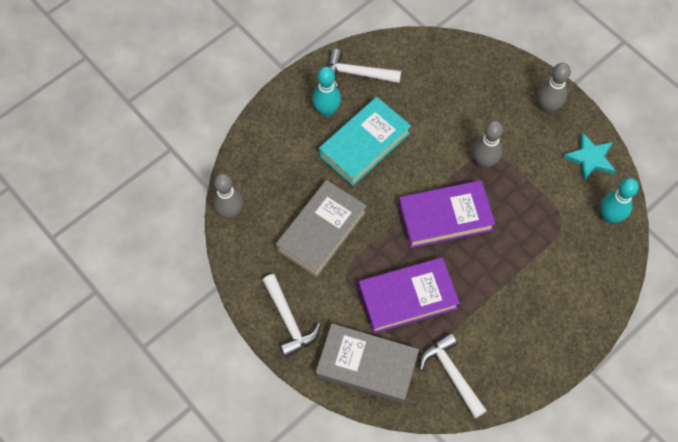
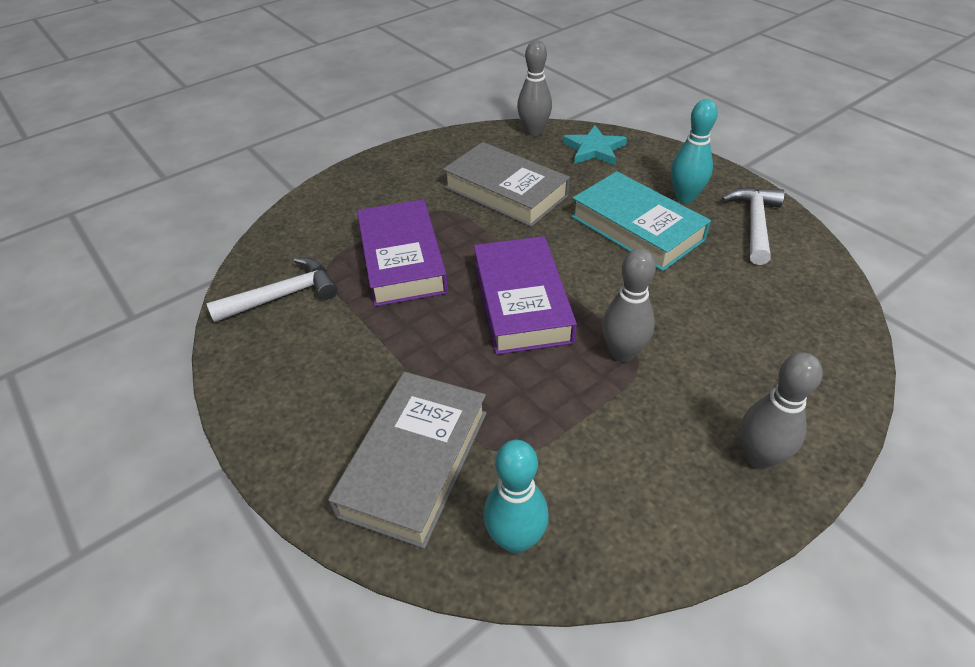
camera: 95 degrees right, 20 degrees down
(289, 321) = (394, 169): white hammer -> none
(366, 365) = (321, 223): grey book -> grey book (414, 462)
(590, 158) = (650, 521): turquoise star -> turquoise star (594, 149)

